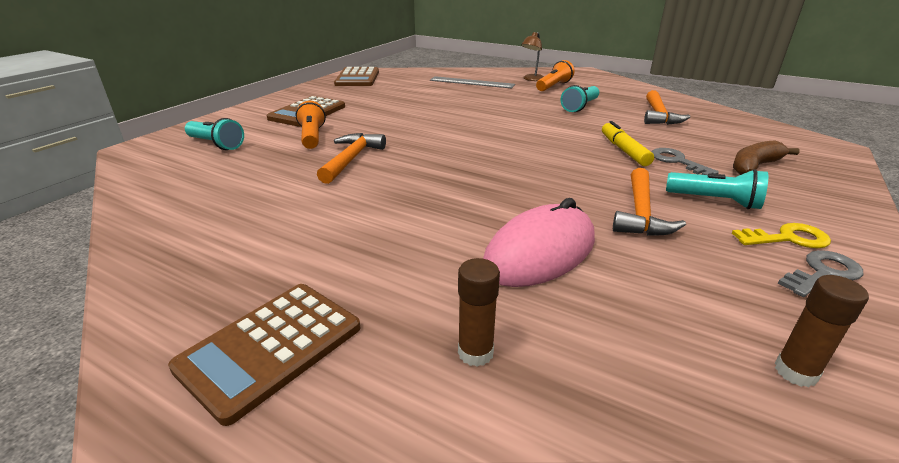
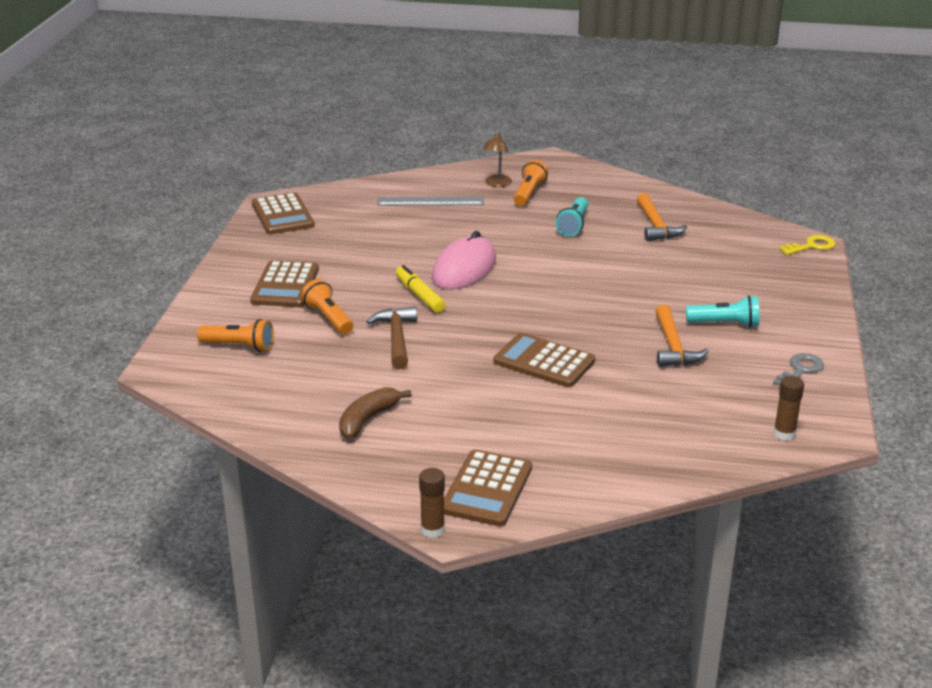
camera: 20 degrees left, 0 degrees up
(216, 144) = (239, 346): turquoise flashlight -> orange flashlight
(351, 159) = (397, 338): orange hammer -> brown hammer
(475, 353) = (610, 464): brown glue stick -> brown glue stick (432, 530)
(477, 202) = (544, 361): none -> brown calculator
(539, 252) = (614, 394): pink mouse -> pink mouse (464, 269)
(624, 150) = (638, 281): yellow marker -> yellow marker (419, 295)
(677, 161) = (687, 286): grey key -> none
(754, 166) = (751, 280): brown banana -> brown banana (368, 419)
(787, 238) = (778, 348): yellow key -> yellow key (811, 246)

